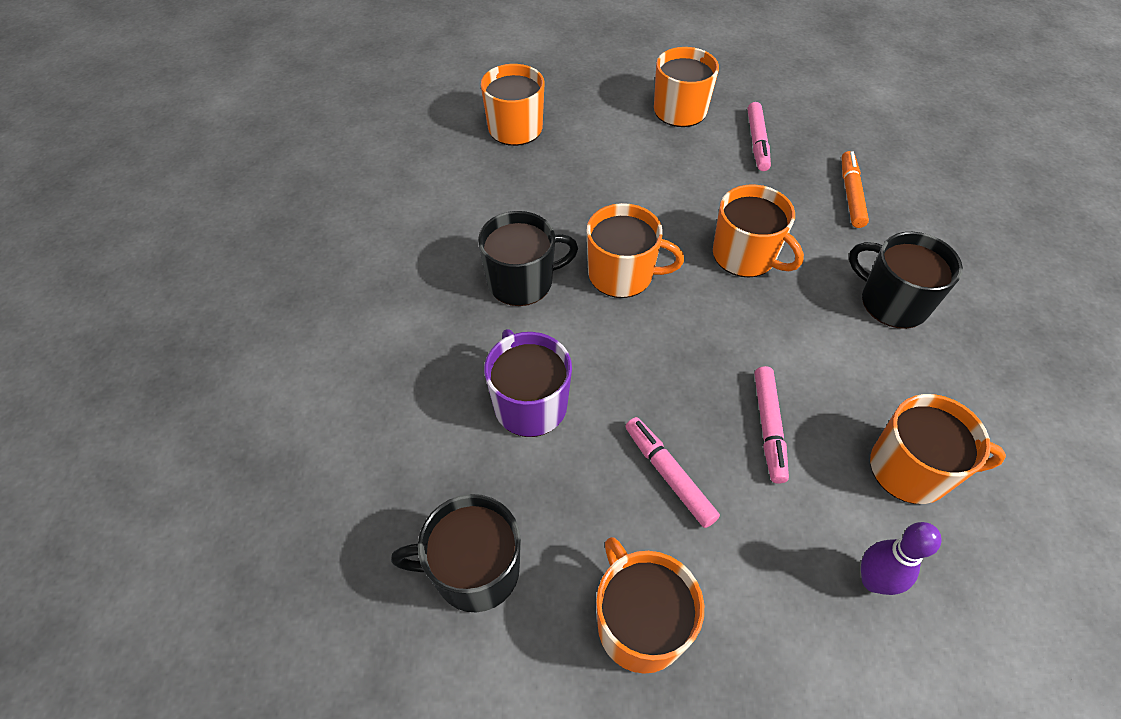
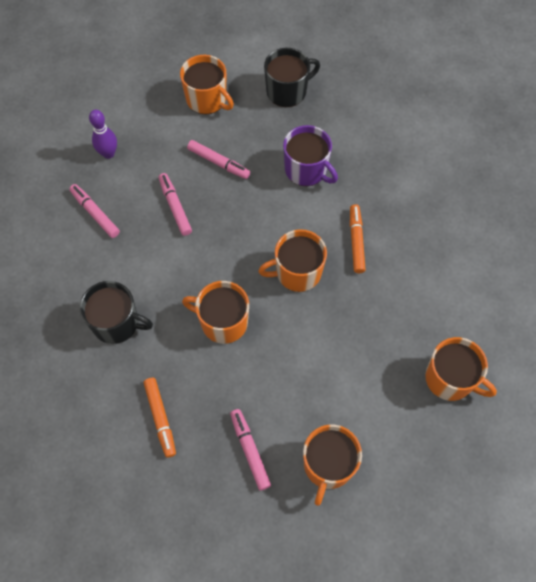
camera: 155 degrees right, 10 degrees up
(522, 281) = (356, 241): black mug -> orange marker
(911, 469) = (95, 213): orange mug -> pink marker

